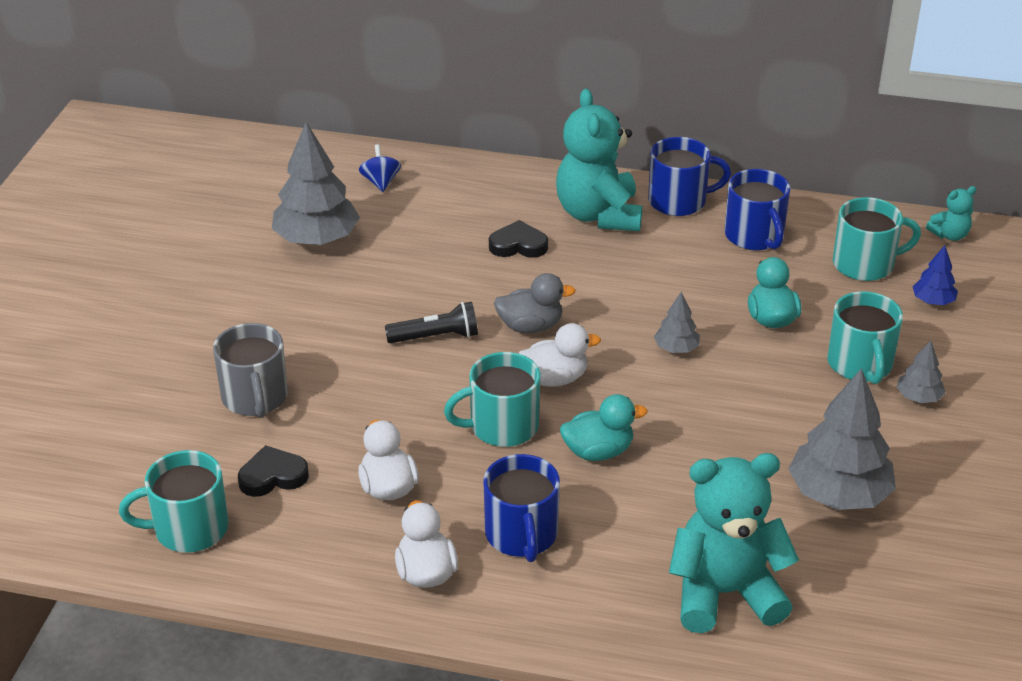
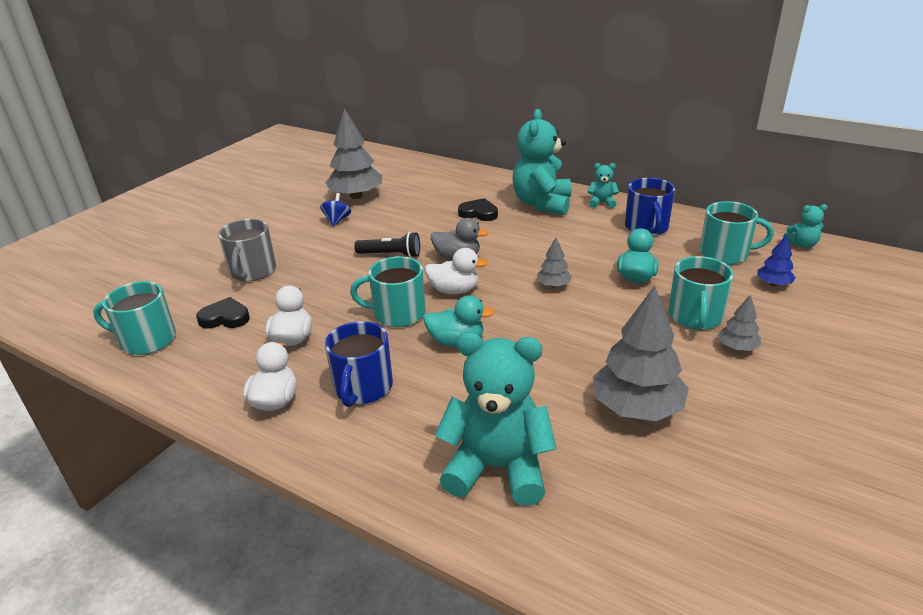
camera: 20 degrees right, 5 degrees down
(380, 182) = (415, 173): blue spinning top -> blue spinning top (337, 220)
(679, 201) = (601, 203): blue mug -> turquoise teddy bear

